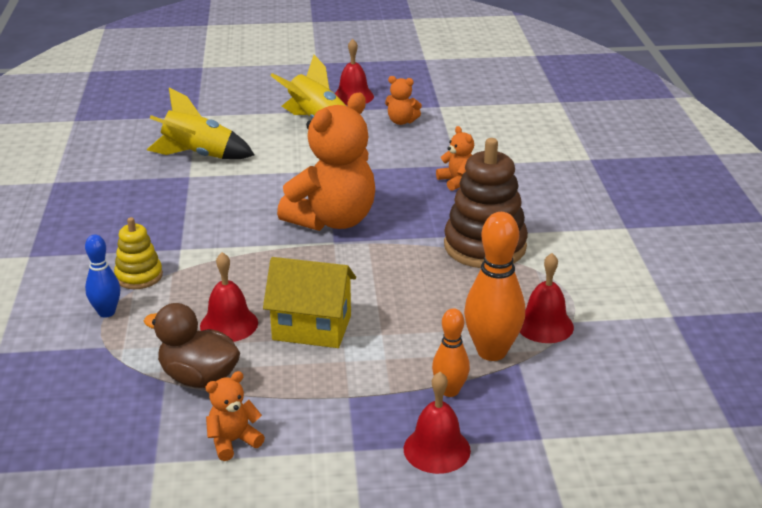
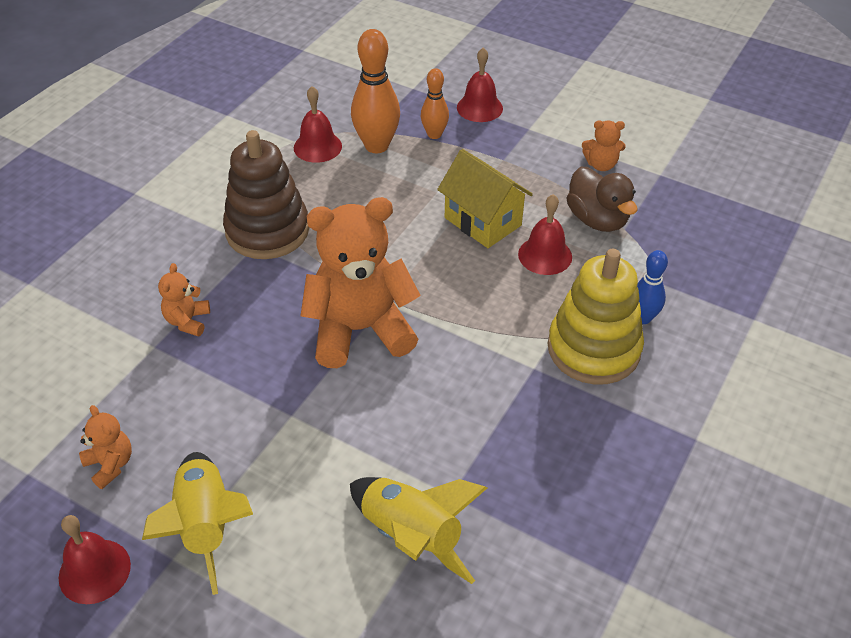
camera: 145 degrees left, 15 degrees up
(139, 276) = (593, 349): yellow stacking toy -> yellow stacking toy, size x1.84

